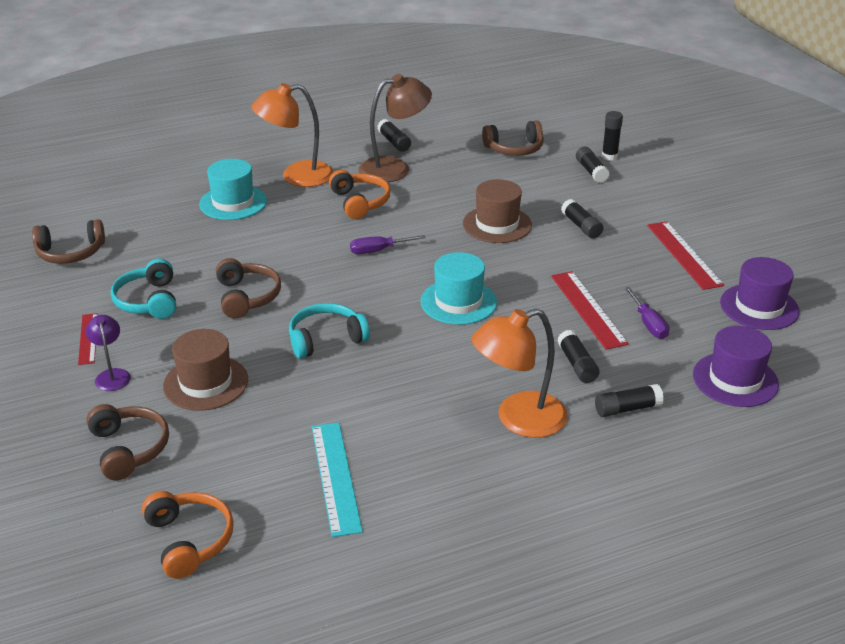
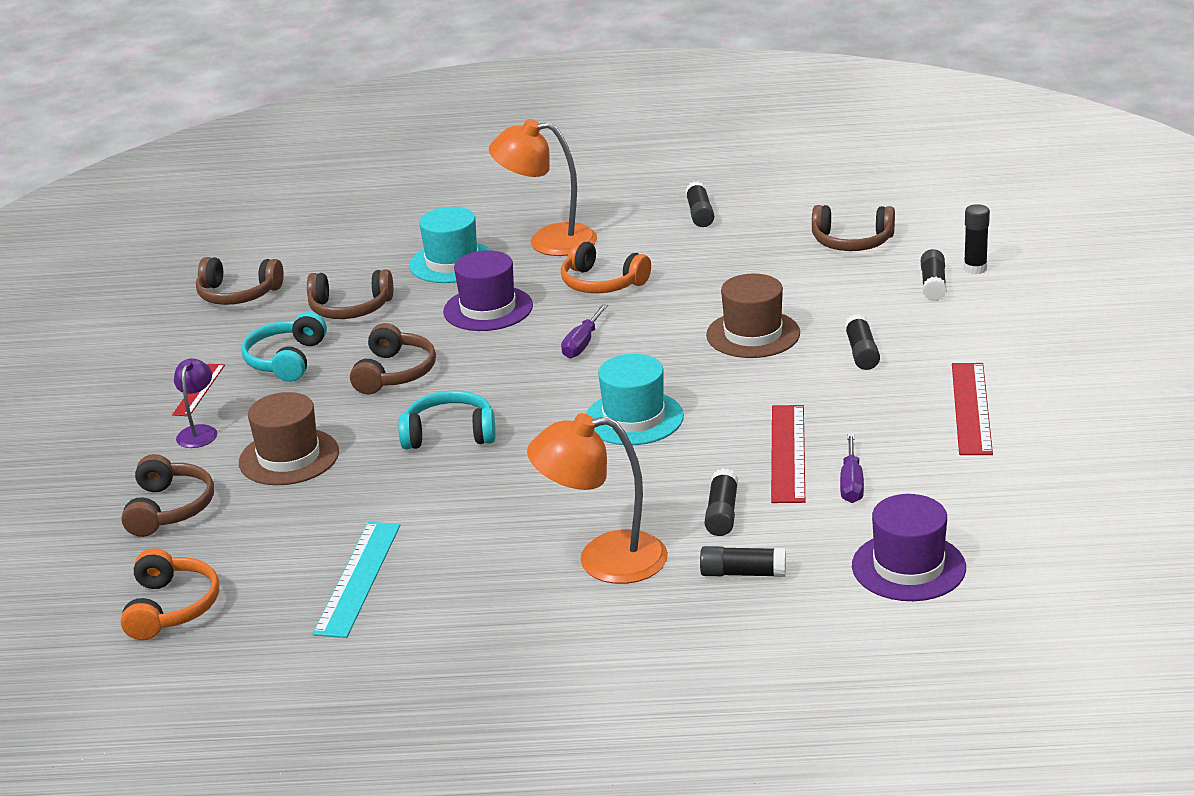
camera: 25 degrees right, 5 degrees down
(174, 250) = (350, 308): none -> brown headphones
(359, 202) = (602, 283): orange headphones -> orange headphones turned 120 degrees clockwise
(378, 250) = (582, 344): purple screwdriver -> purple screwdriver turned 75 degrees counterclockwise
(394, 168) = (676, 247): brown lamp -> none
(759, 307) = (1018, 488): purple hat -> purple hat (488, 309)

